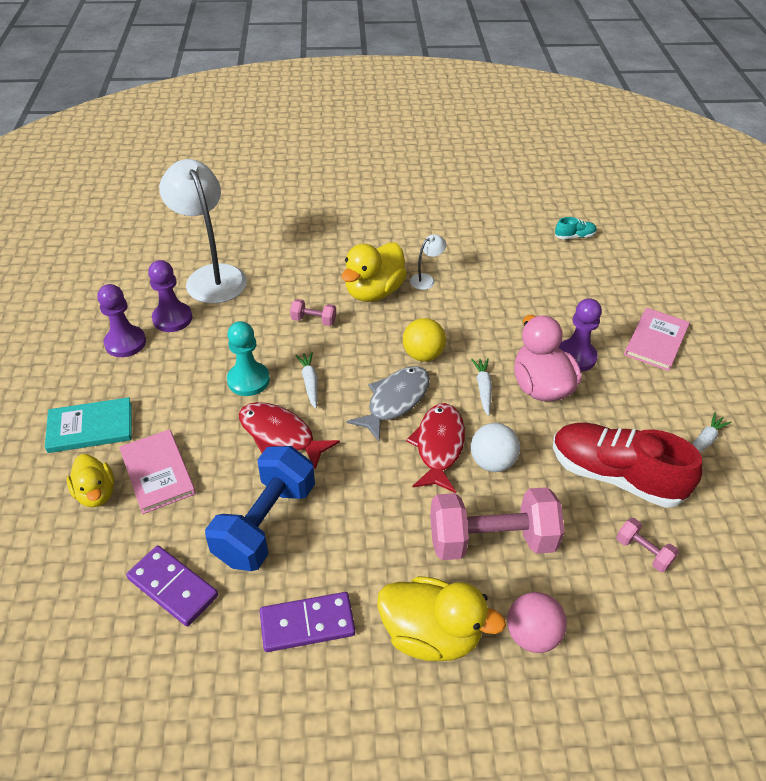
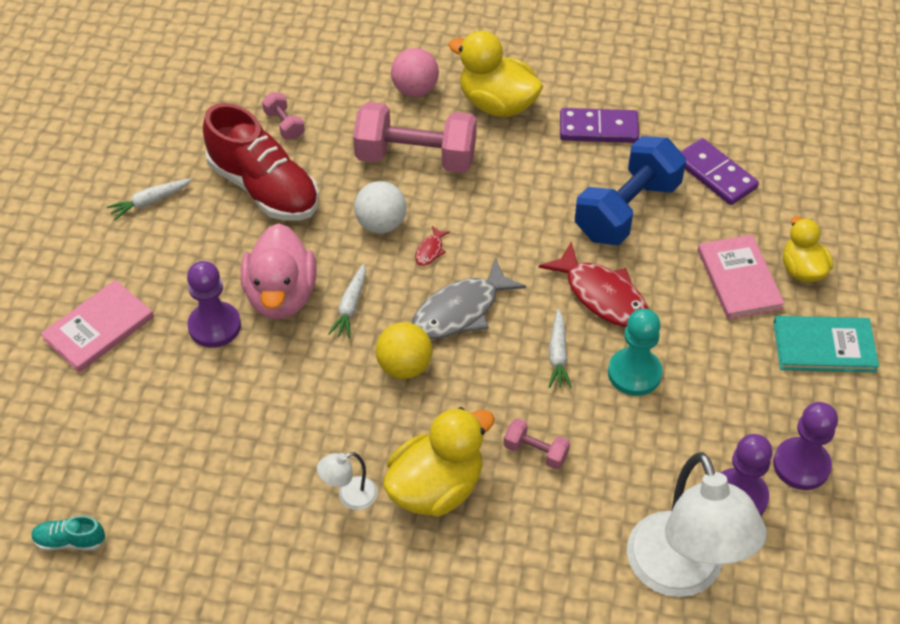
camera: 165 degrees left, 5 degrees up
(439, 446) = (430, 250): red fish -> red fish, size x0.44

